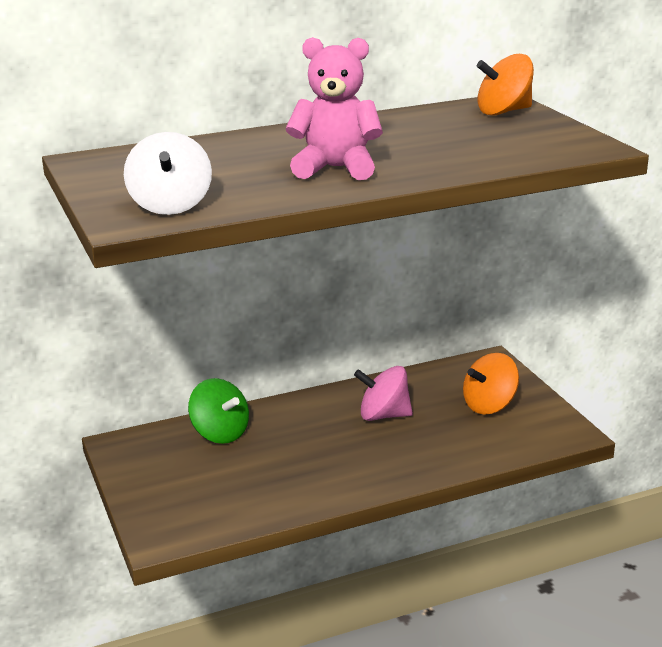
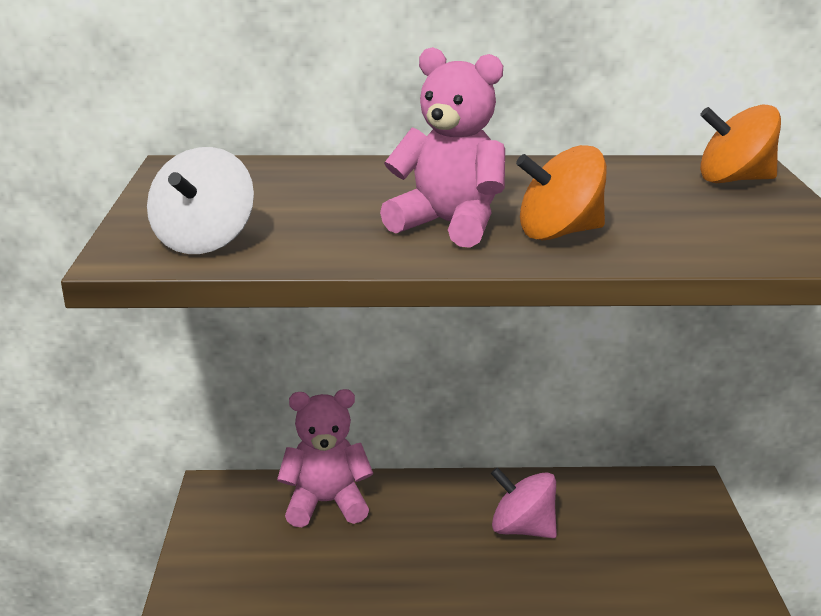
camera: 20 degrees right, 0 degrees up
(220, 433) = (326, 503): green spinning top -> pink teddy bear
(489, 405) = (660, 549): orange spinning top -> orange spinning top (559, 233)

